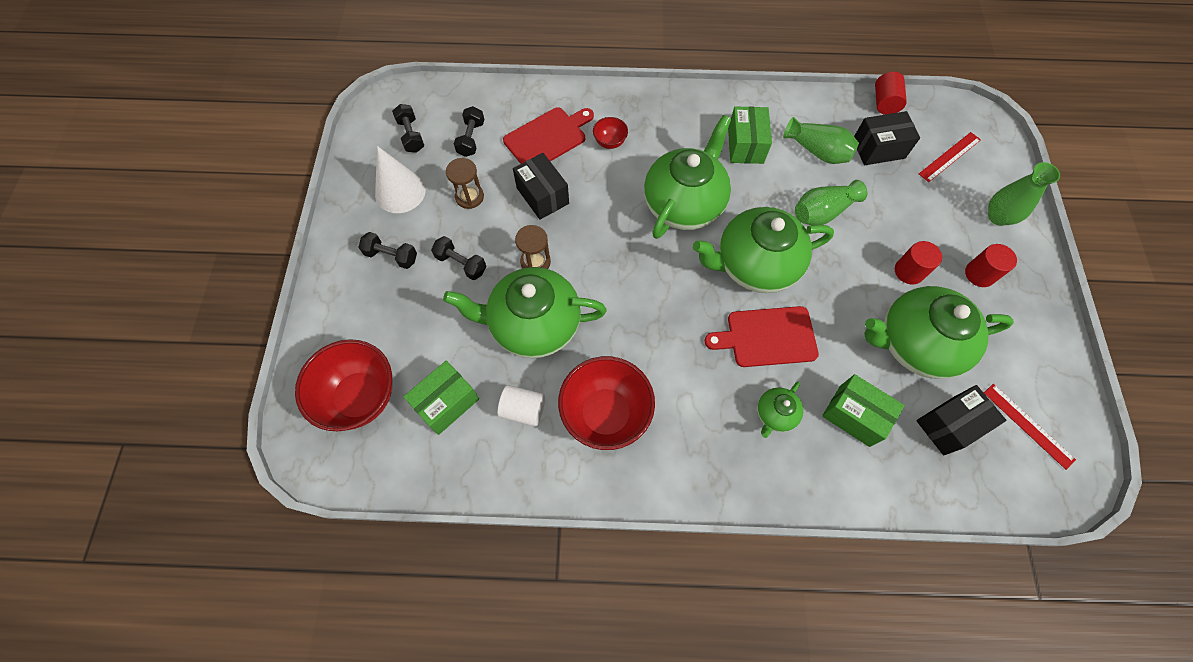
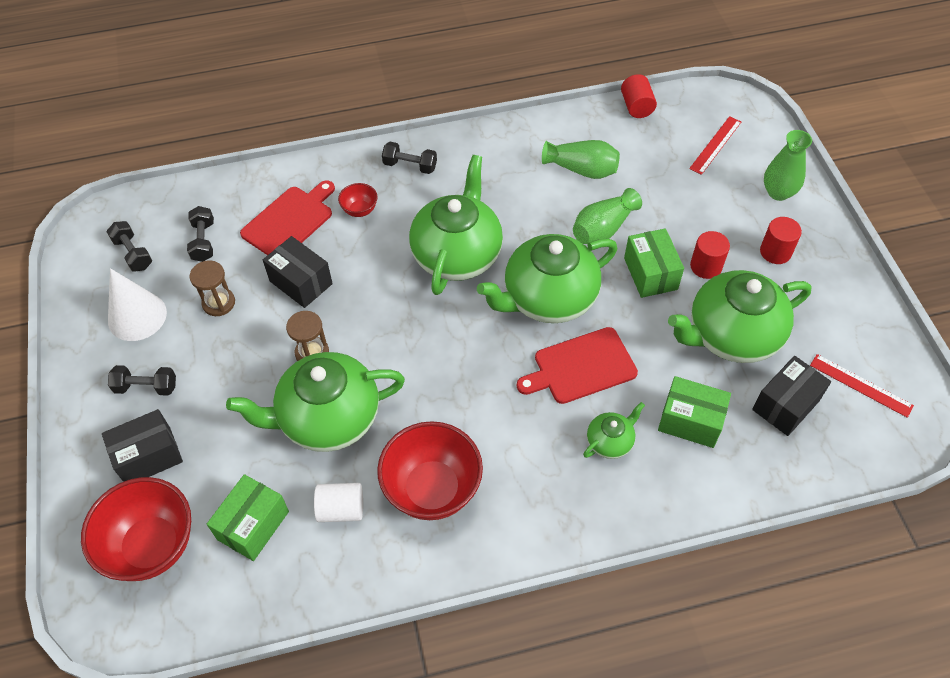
camera: 15 degrees left, 10 degrees down
(461, 264) = (229, 375): black dumbbell -> black dumbbell (410, 166)
(745, 145) = (506, 181): green box -> green box (650, 273)
(775, 414) = (610, 441): green teapot -> green teapot turned 150 degrees counterclockwise
(878, 149) = (643, 153): black box -> black box (149, 456)

